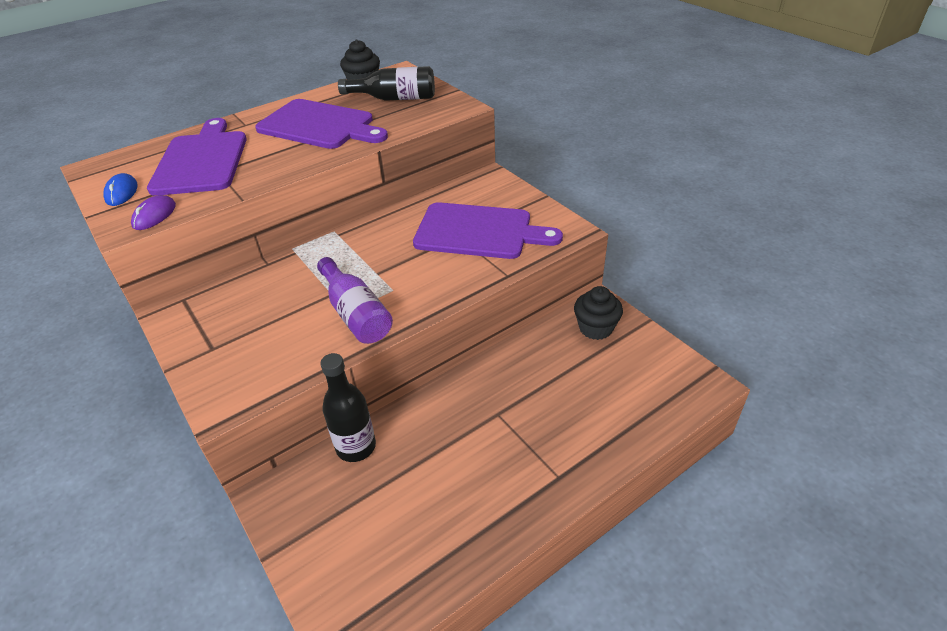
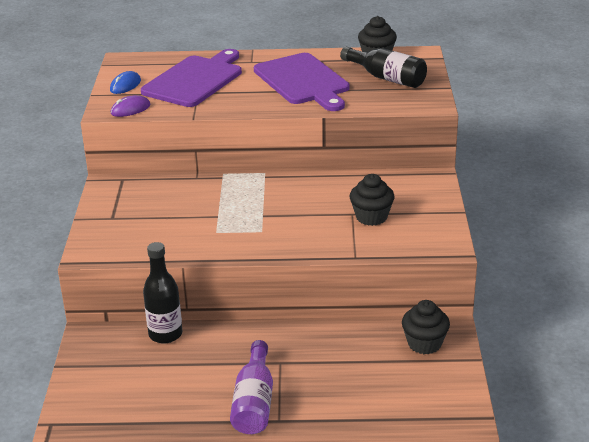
camera: 35 degrees right, 10 degrees down
(356, 313) = (220, 236): purple bottle -> purple bottle (254, 402)
(478, 232) = (371, 217): purple cutting board -> black cupcake

